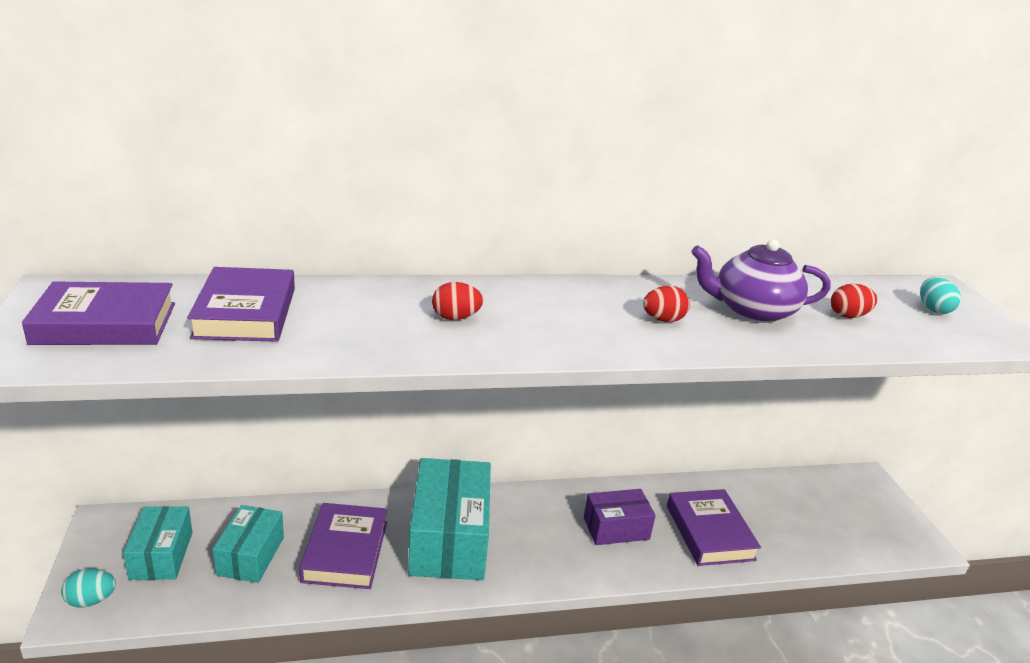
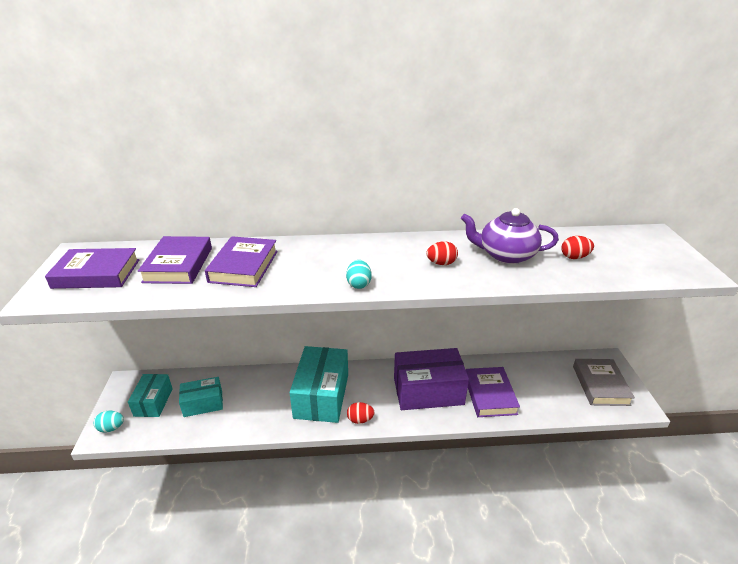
camera: 10 degrees right, 5 degrees up
(251, 556) = (203, 403): turquoise box -> turquoise box turned 60 degrees clockwise
(345, 551) = (258, 402): purple book -> purple book (244, 266)
(455, 318) = (305, 265): red egg -> red egg (360, 419)
(616, 528) = (428, 391): purple box -> purple box, size x1.75
(865, 515) = (600, 385): none -> grey book
(933, 310) = (640, 251): turquoise egg -> turquoise egg (359, 284)

